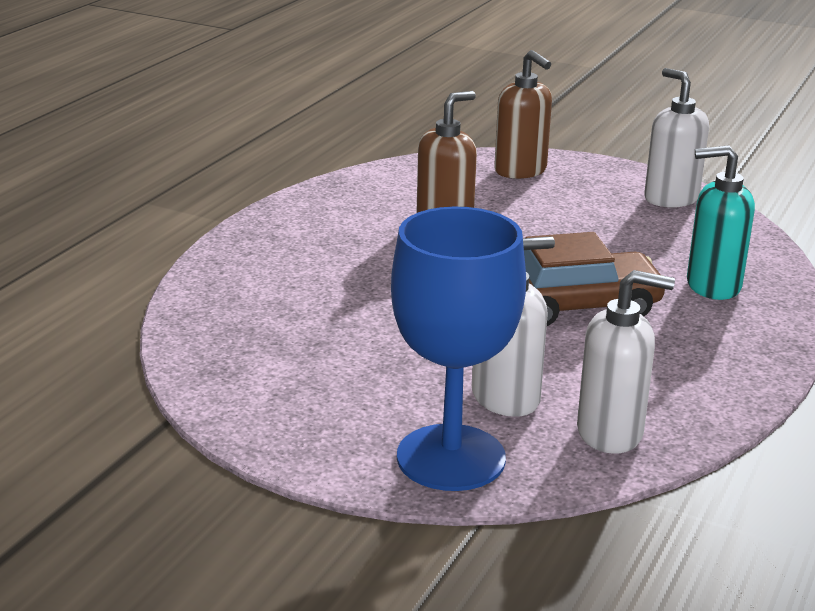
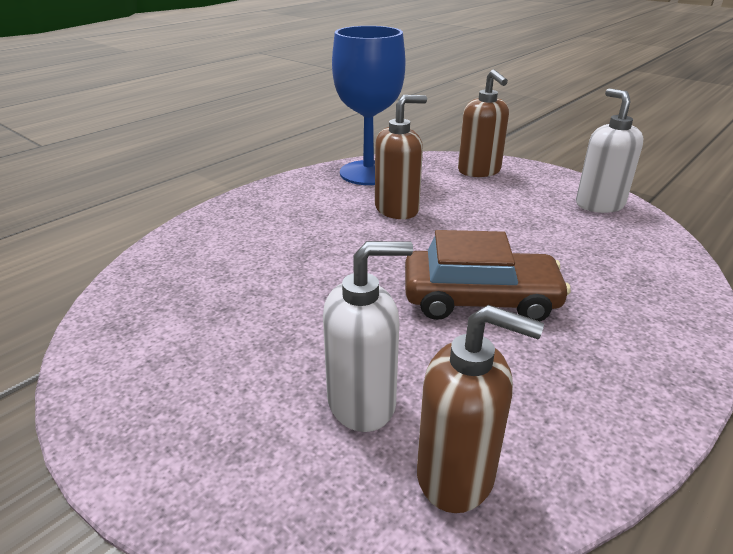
camera: 15 degrees right, 5 degrees up
(451, 458) = (261, 480): blue goblet -> blue goblet (368, 173)
(610, 433) = (456, 475): white soap dispenser -> brown soap dispenser
(712, 286) = (620, 294): turquoise soap dispenser -> none

